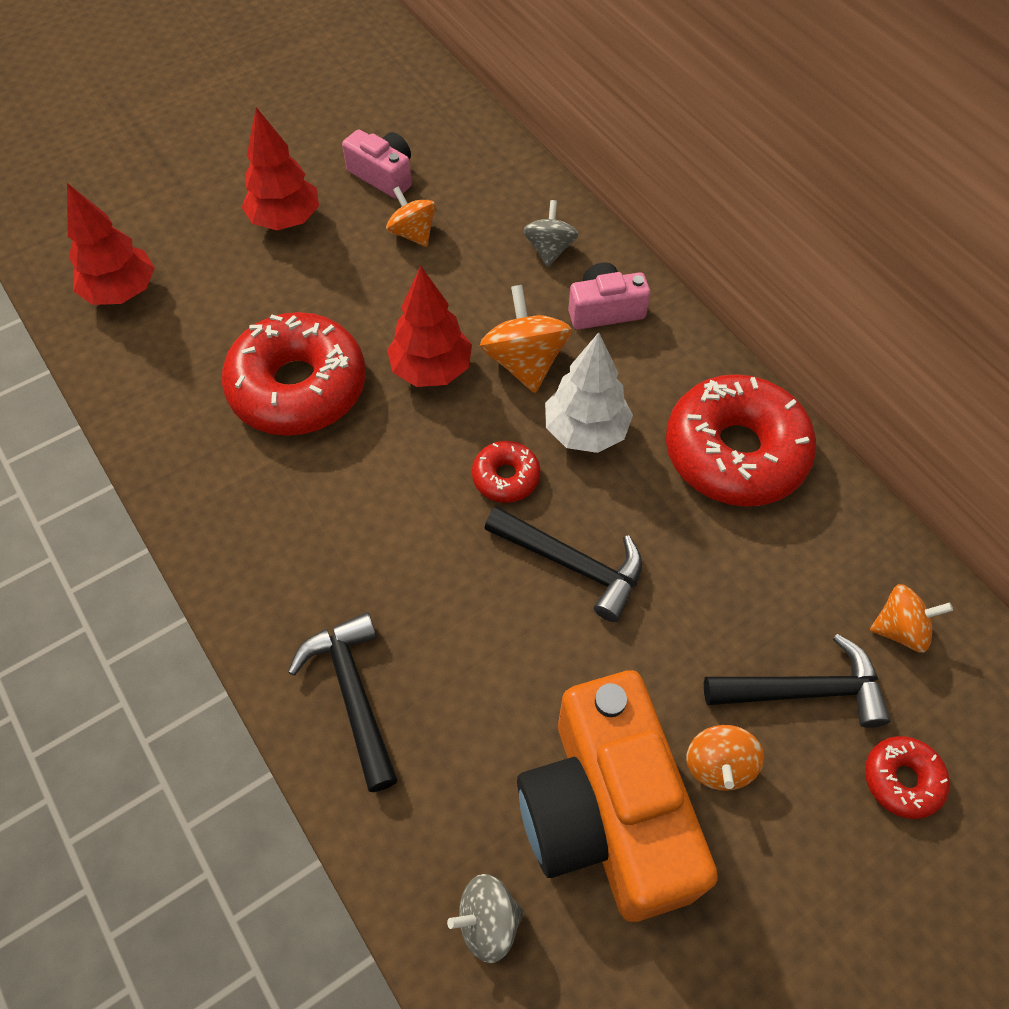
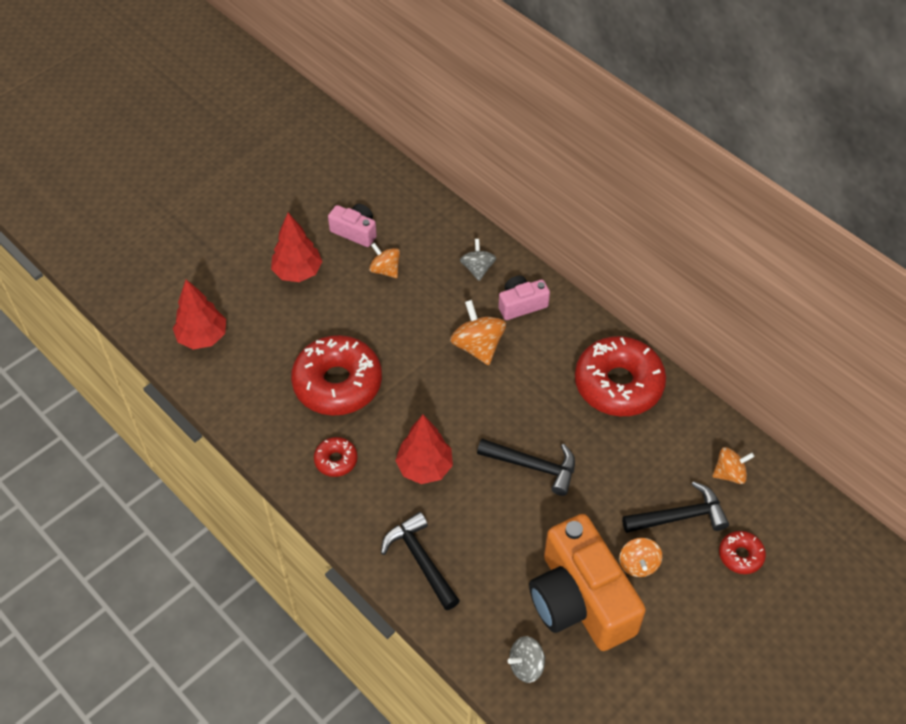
camera: 10 degrees left, 5 degrees down
(431, 369) = (419, 359): red tree -> red tree (424, 467)
(506, 477) = (482, 420): red donut -> red donut (336, 460)
(585, 431) = (525, 384): white tree -> none

